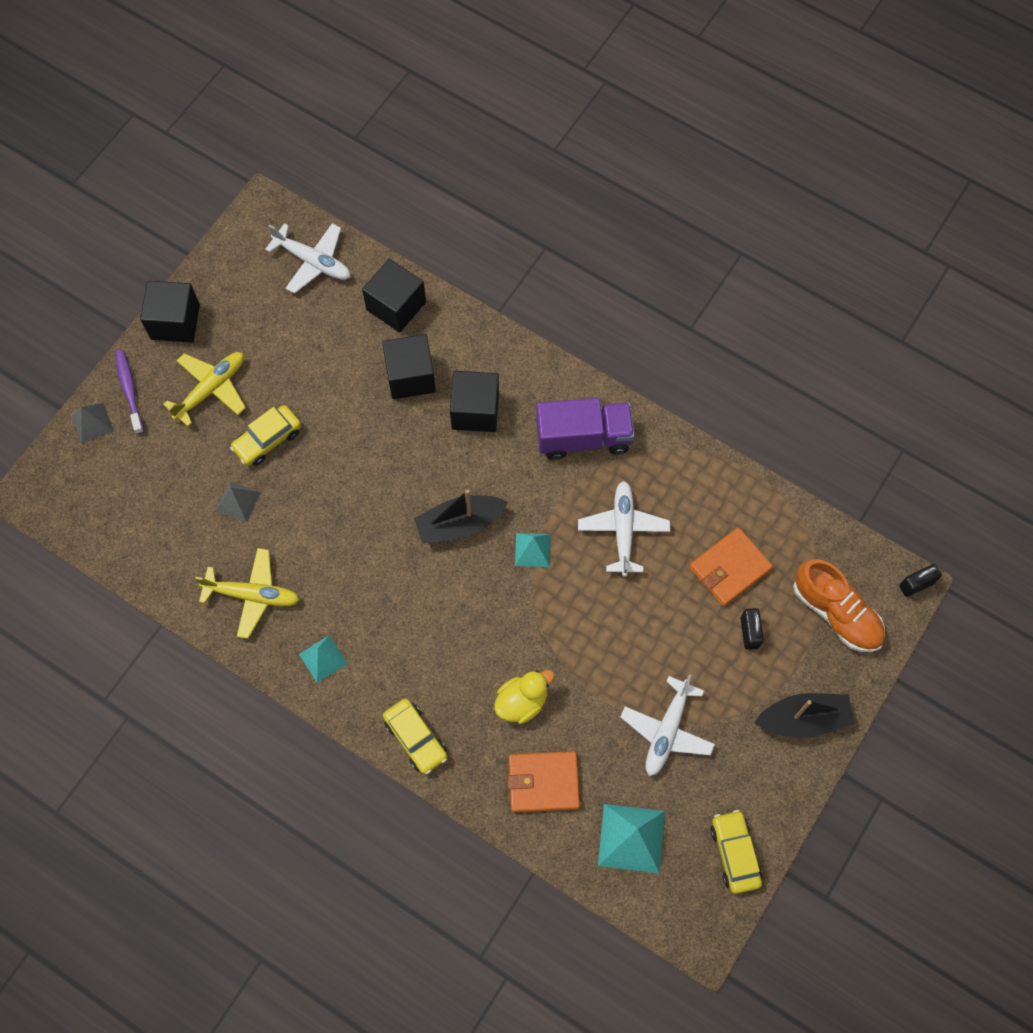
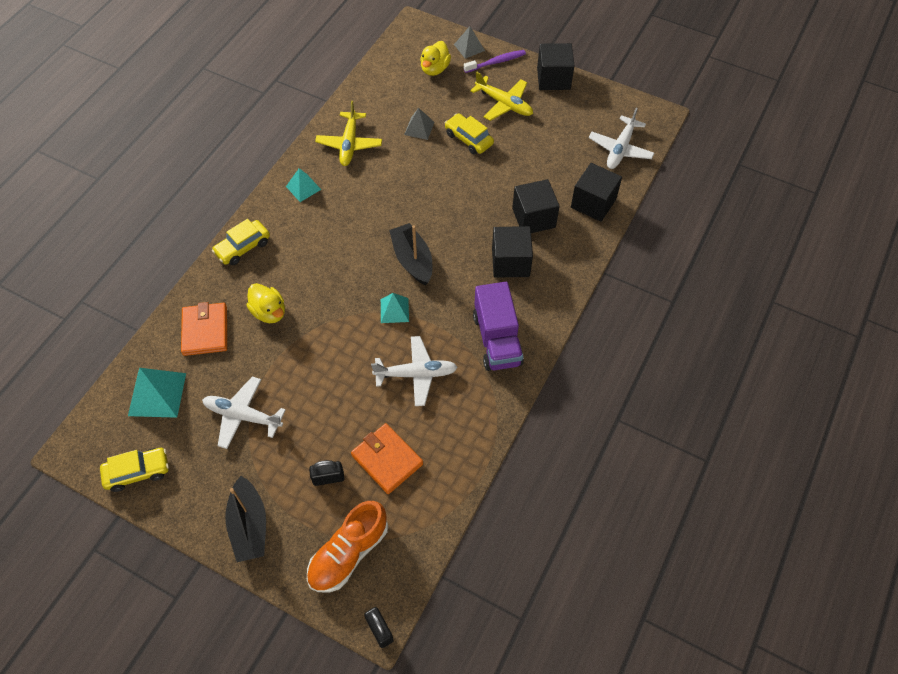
camera: 85 degrees right, 10 degrees down
(127, 473) = (435, 69): none -> yellow duck

